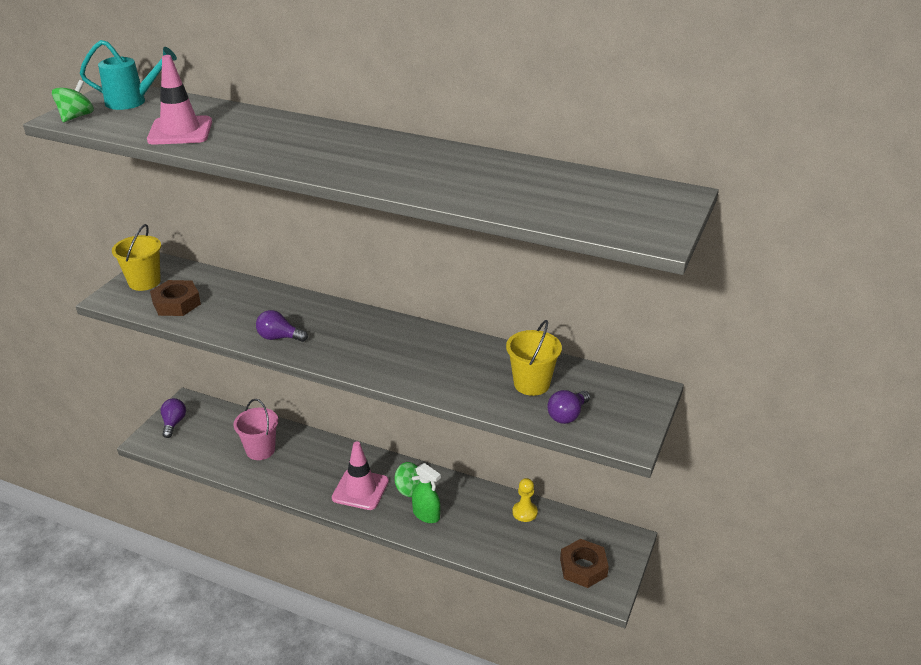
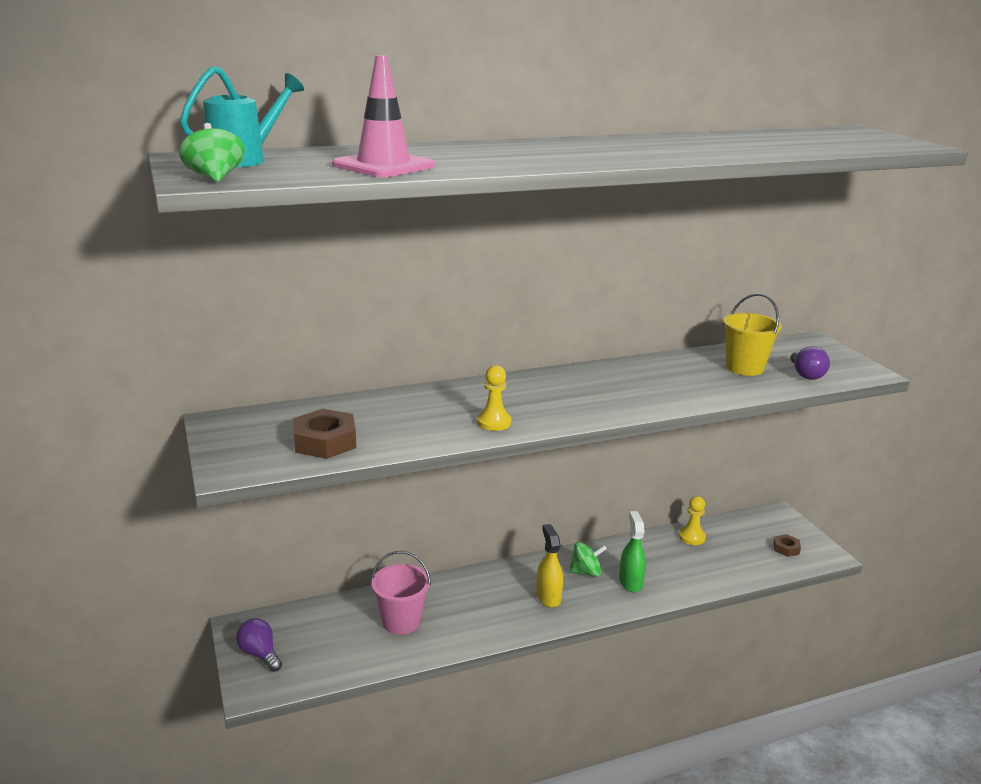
camera: 45 degrees left, 10 degrees down
(144, 282) = (242, 440): yellow bucket -> none
(279, 337) = (494, 422): purple light bulb -> yellow pawn
(360, 489) = (548, 597): pink traffic cone -> yellow spray bottle
(426, 515) = (630, 582): green spray bottle -> green spray bottle turned 90 degrees counterclockwise
(583, 567) = (786, 548): brown nut -> brown nut, size x0.55

